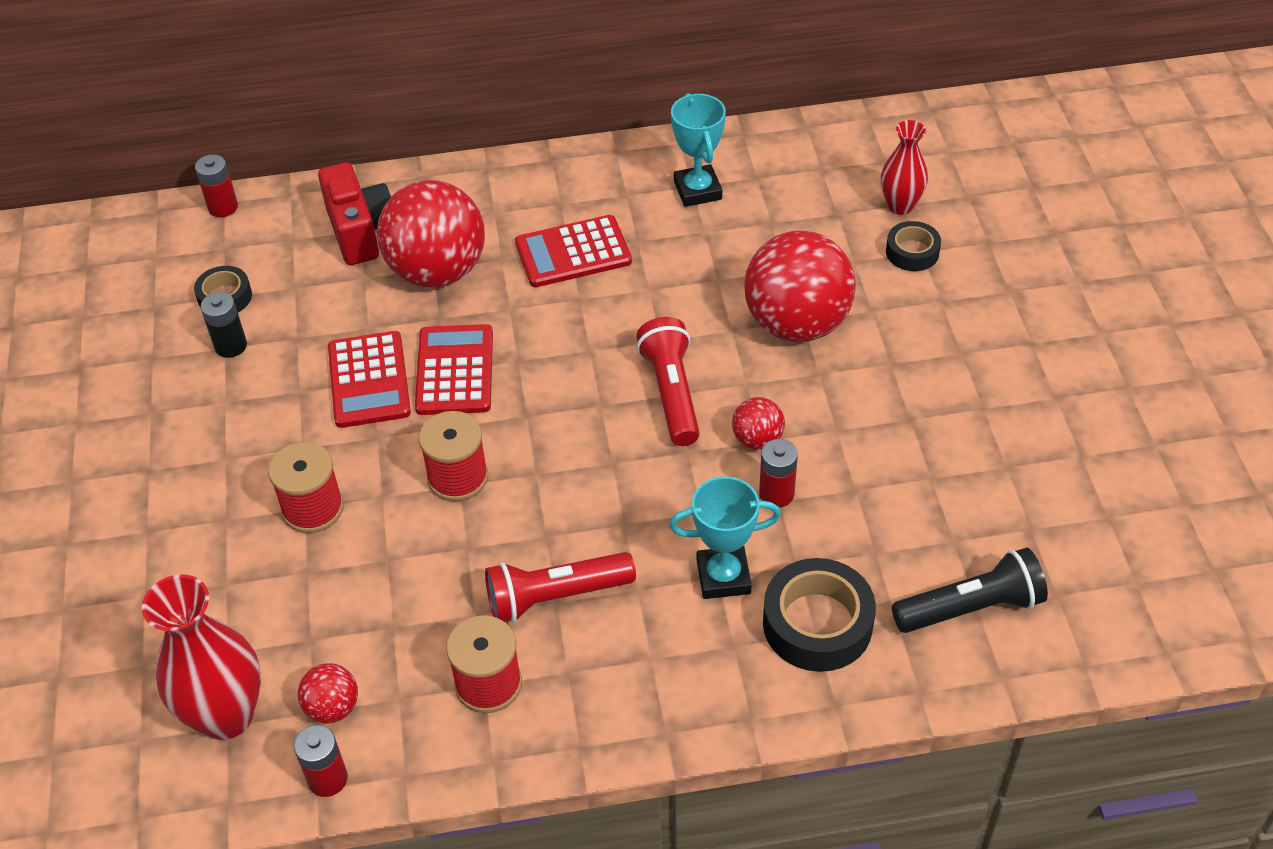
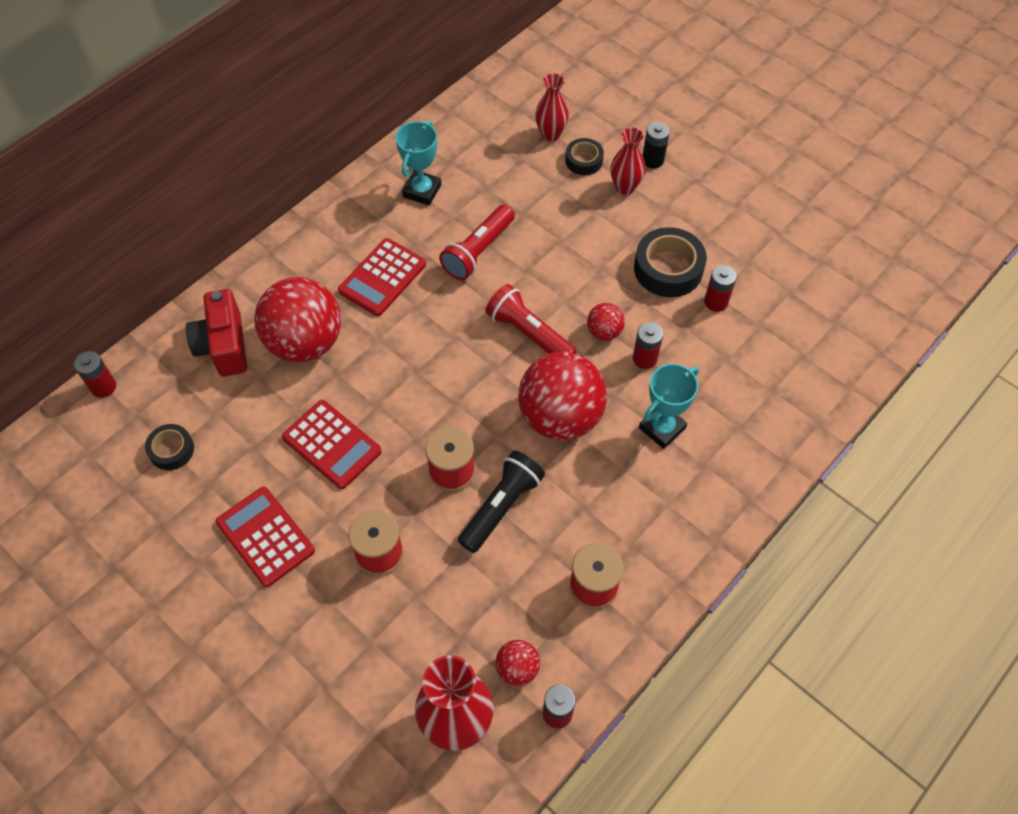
camera: 40 degrees left, 10 degrees up
(231, 346) = (211, 481): black battery -> black battery (653, 160)
(360, 231) = (224, 346): red camera -> red camera turned 135 degrees counterclockwise
(455, 371) = (382, 403): red calculator -> red calculator (265, 536)
(555, 597) = (581, 505): red flashlight -> red flashlight (478, 251)
(698, 190) = (422, 191): turquoise trophy -> turquoise trophy turned 75 degrees clockwise
(796, 324) = (560, 245): red ball -> red ball (560, 417)
(817, 624) = (735, 421): black tape -> black tape (668, 269)
(923, 485) = (716, 302): none -> red battery
(934, 305) = (625, 187): none -> red vase
(970, 608) = (801, 358): black flashlight -> black flashlight (501, 507)

